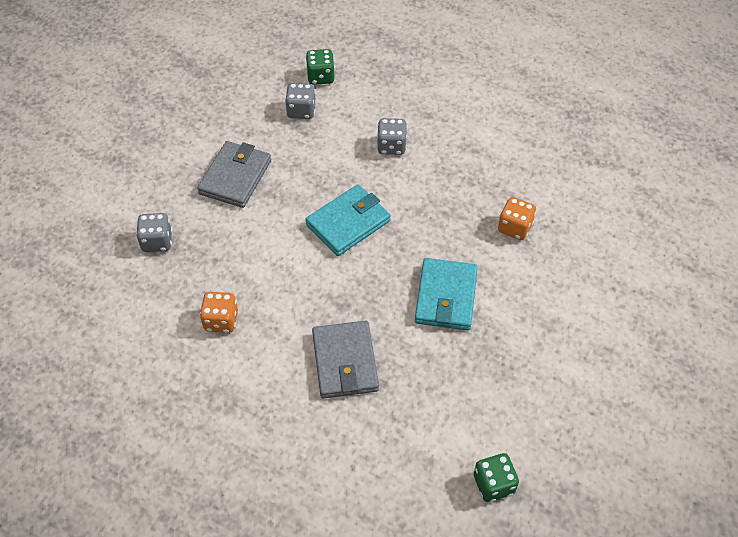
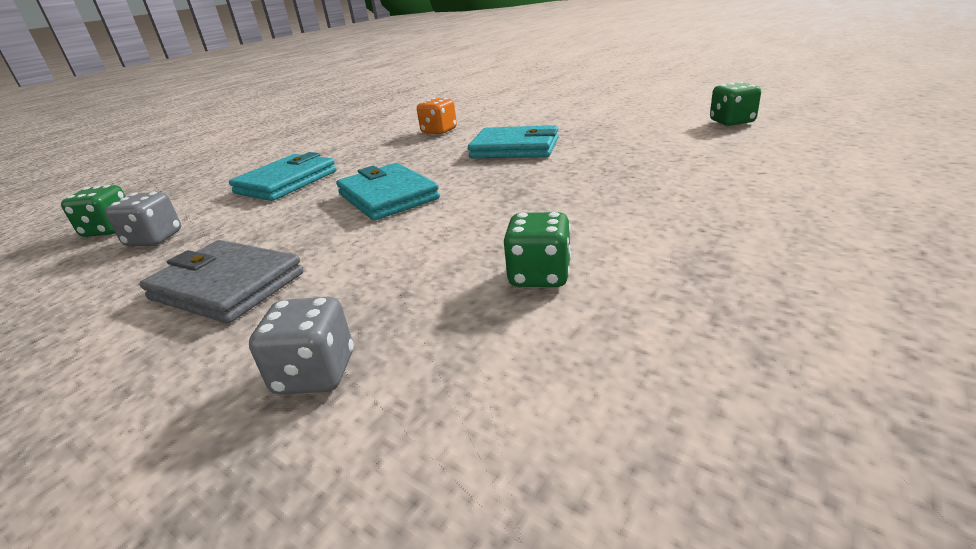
camera: 80 degrees left, 25 degrees down
(221, 320) = (539, 276): orange dice -> green dice
(345, 362) = (607, 184): grey wallet -> none
(391, 146) = (286, 182): grey dice -> turquoise wallet

